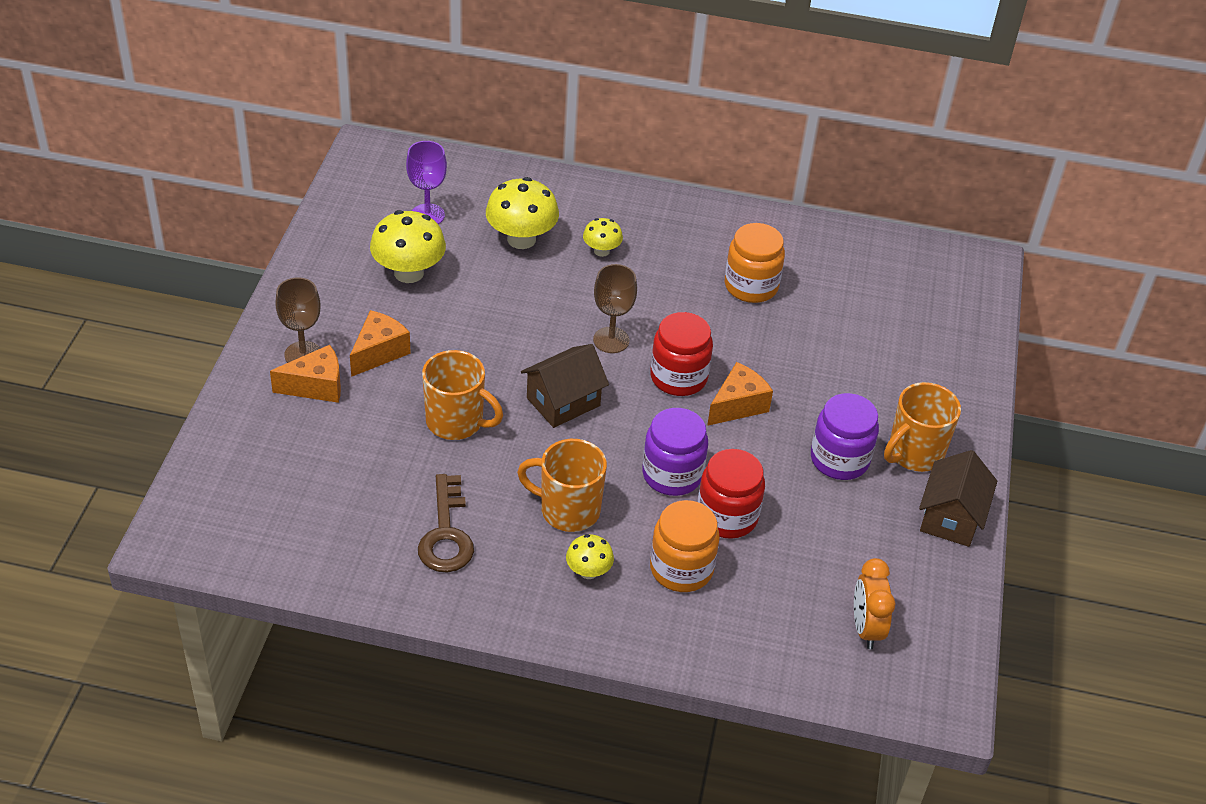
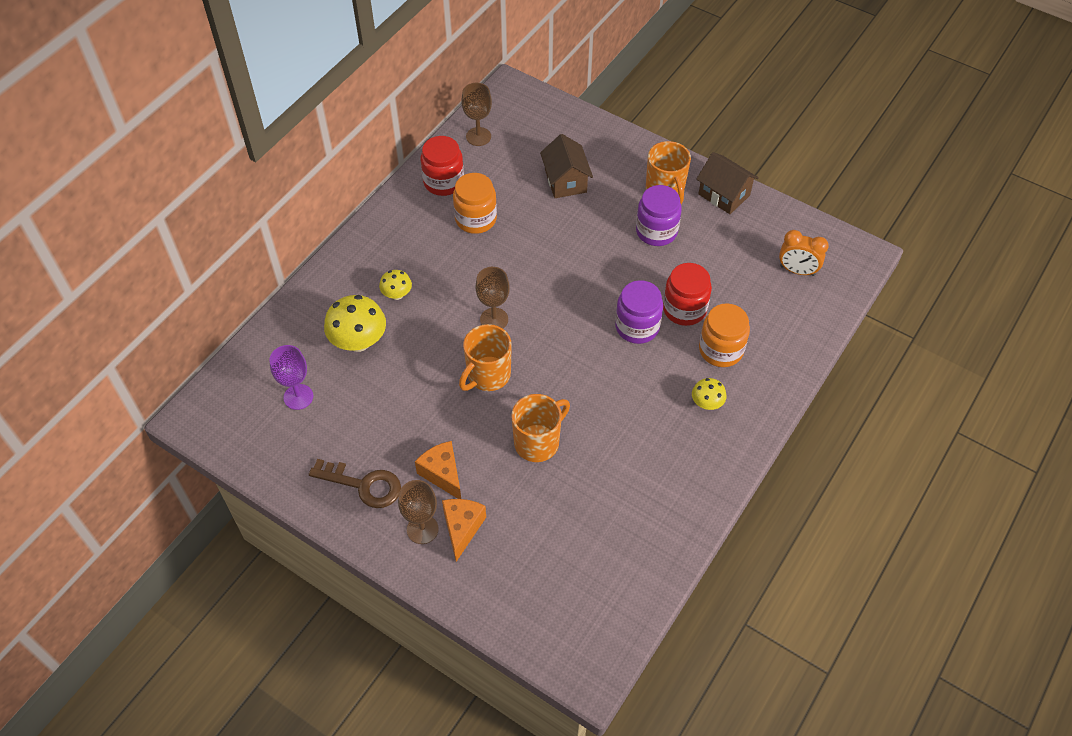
camera: 65 degrees left, 10 degrees up
(409, 273) = (361, 429): yellow mushroom -> none
(446, 534) = (645, 480): brown key -> brown key (364, 485)
(563, 402) = (544, 368): brown house -> brown house (565, 181)
(568, 510) = (648, 398): orange mug -> orange mug (488, 375)
(678, 377) = (547, 292): red jar -> red jar (443, 182)
(738, 405) = (587, 268): orange cheese -> none
(882, 255) = (478, 136): none -> brown goblet

